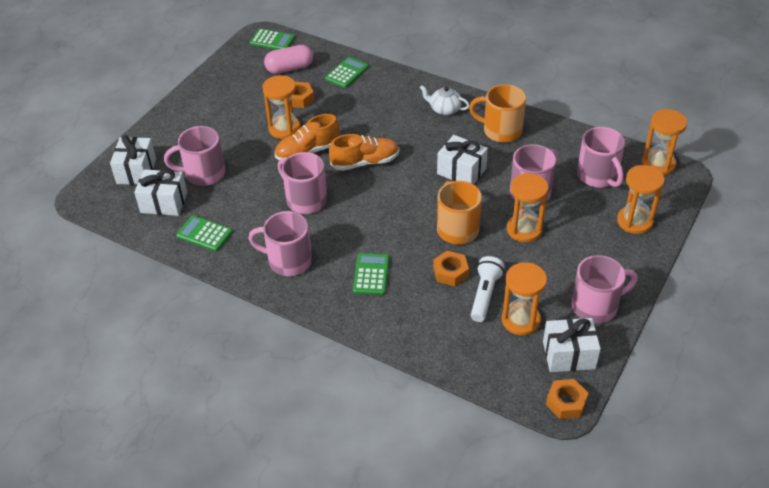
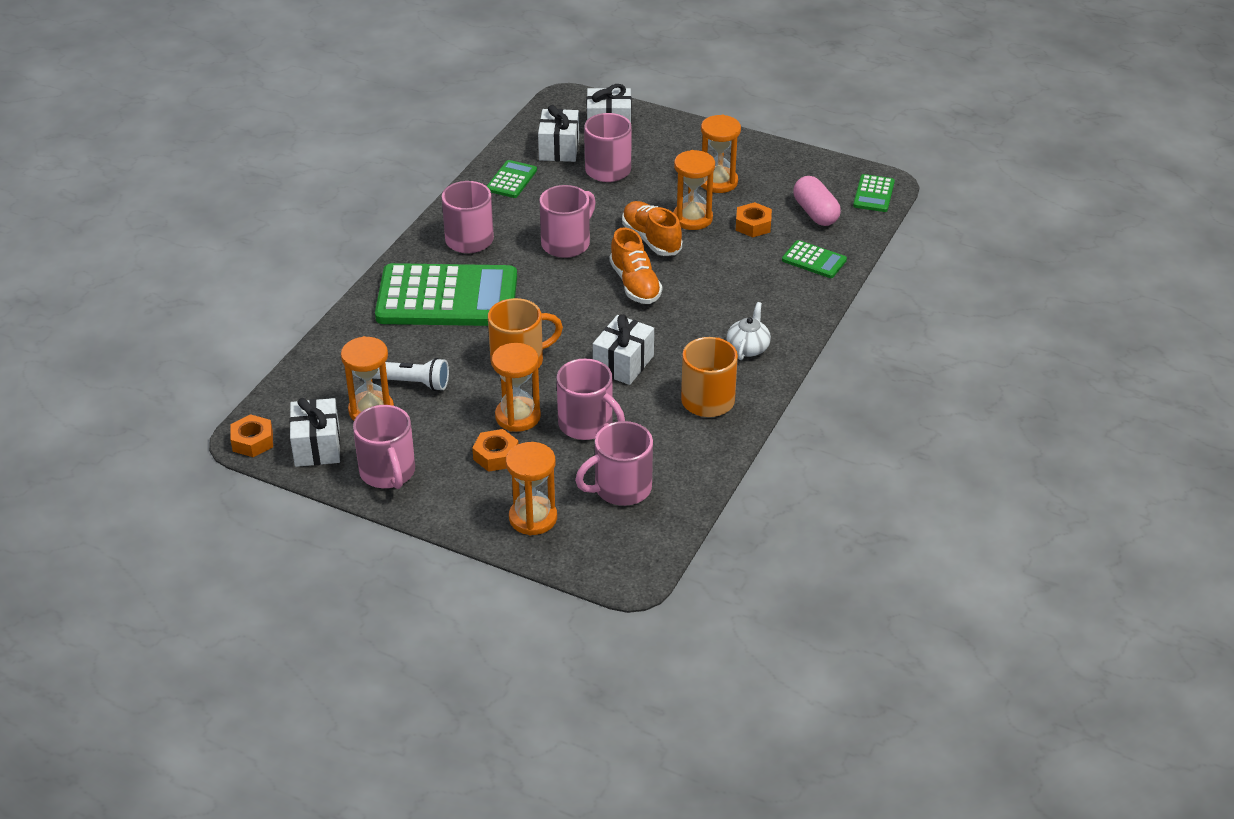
camera: 85 degrees right, 5 degrees down
(371, 274) = (447, 297): green calculator -> green calculator, size x2.32
(450, 272) = (448, 356): orange nut -> orange nut (496, 456)
(658, 164) = (650, 552): orange hourglass -> orange hourglass (718, 182)

